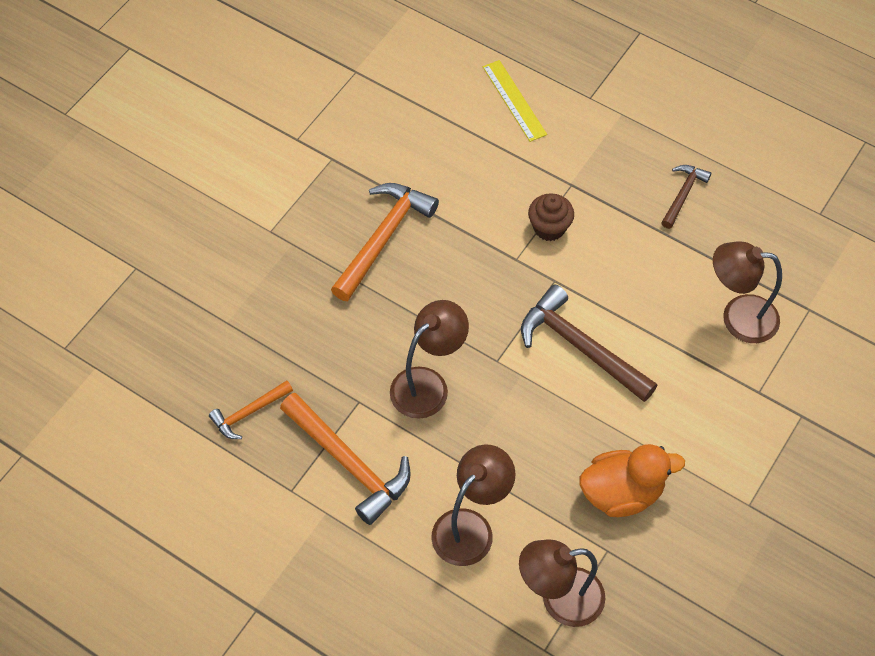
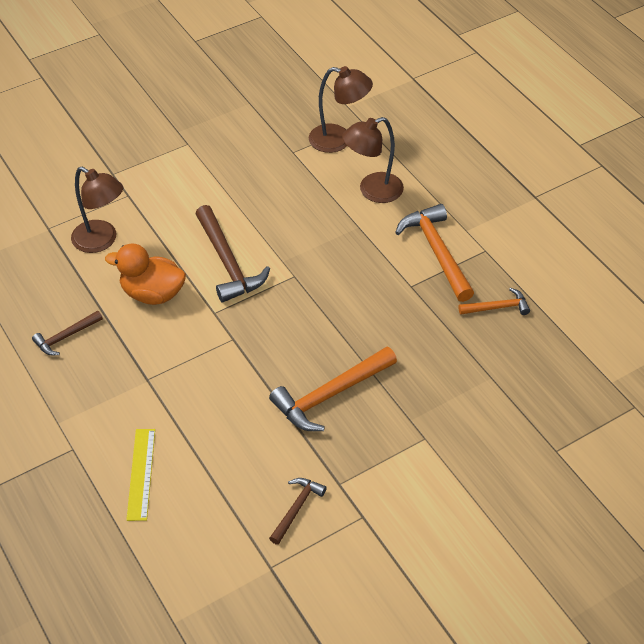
camera: 155 degrees left, 10 degrees down
(359, 124) = (296, 508): none -> brown hammer
(428, 384) = (354, 279): brown lamp -> none
(549, 228) = (190, 352): brown cupcake -> none
(622, 493) = (262, 175): orange duck -> orange duck (152, 293)

